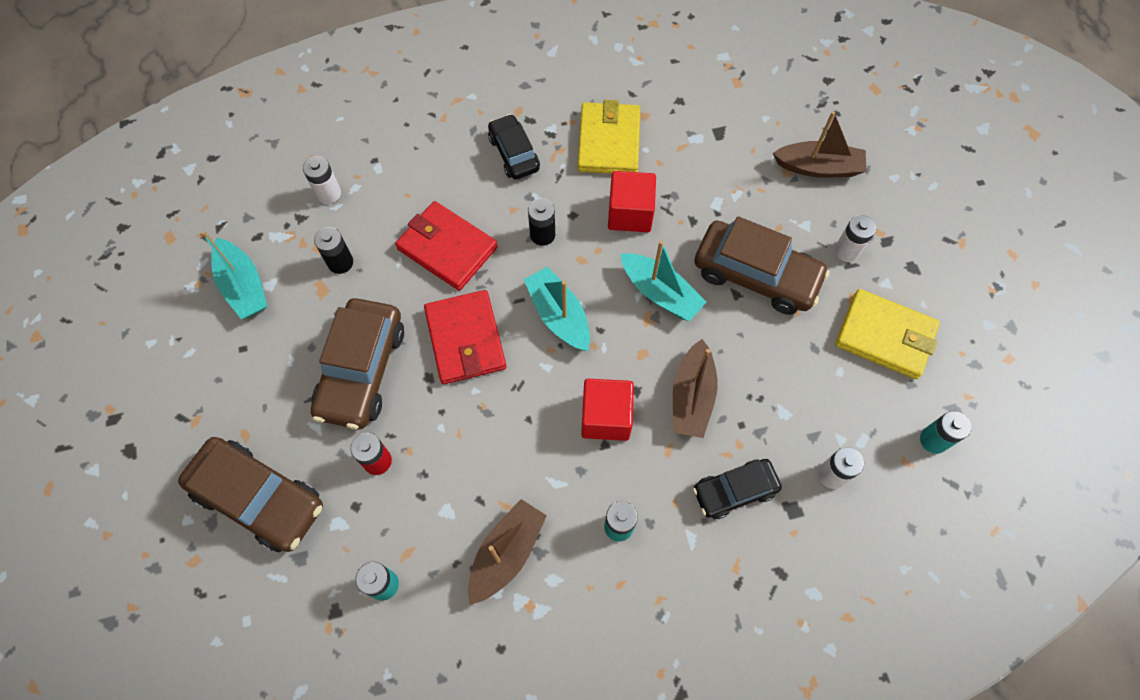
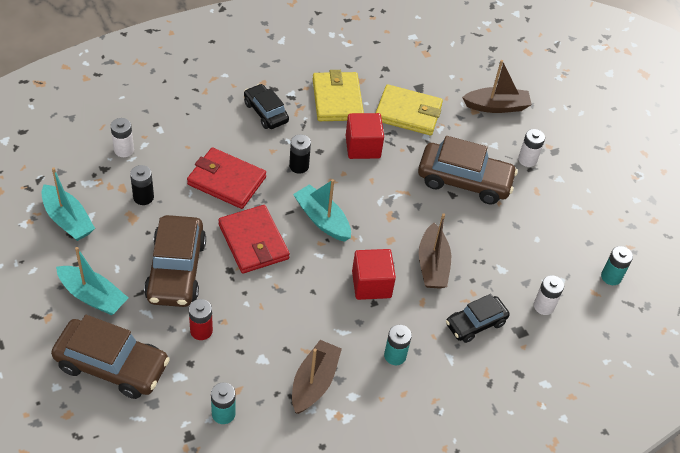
camera: 15 degrees left, 15 degrees down
(660, 293) = (395, 198): turquoise boat -> turquoise boat (93, 296)
(884, 336) = (564, 213): yellow wallet -> yellow wallet (408, 113)

